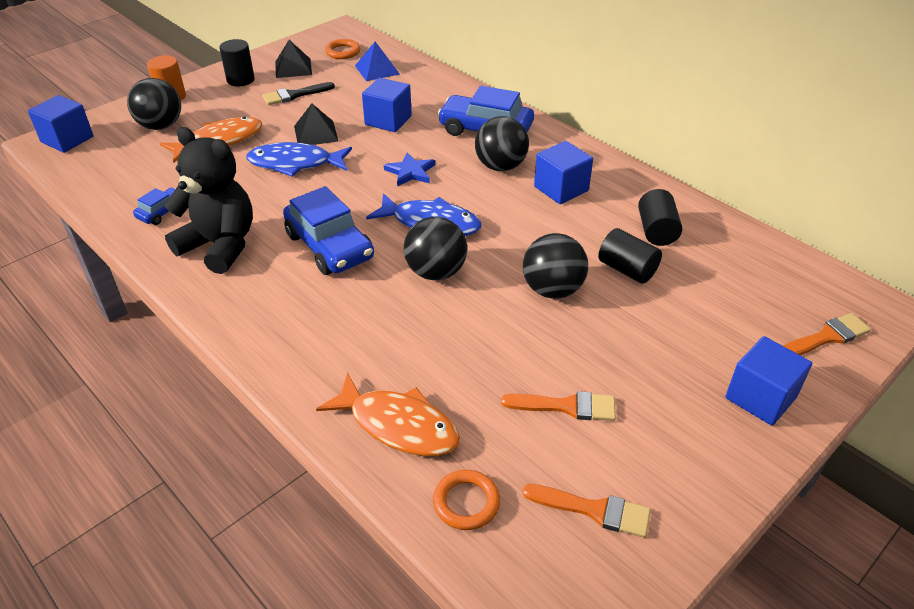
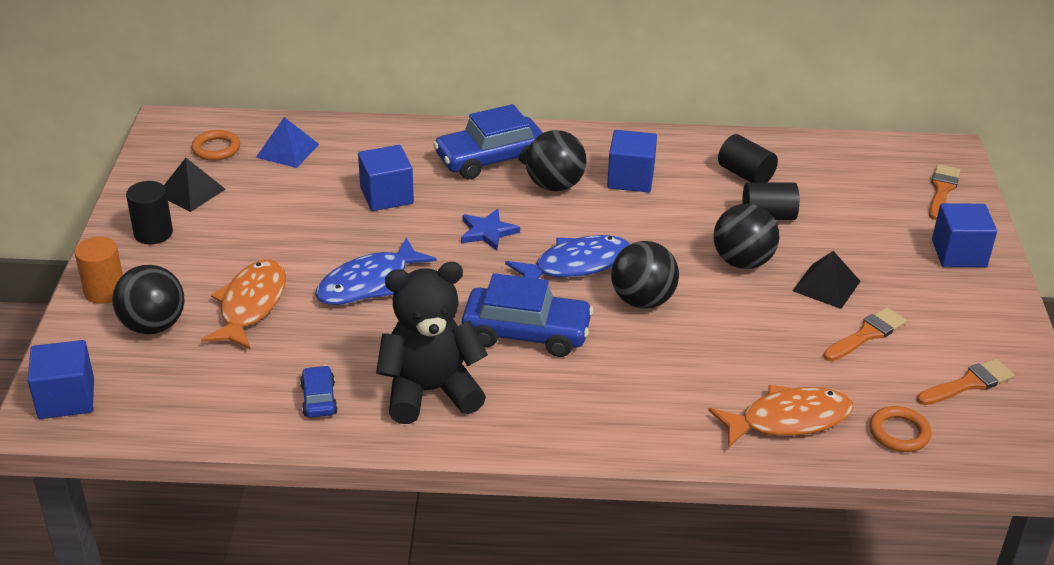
camera: 45 degrees left, 5 degrees down
(294, 95) = (245, 219): black brush -> none
(316, 133) = (337, 245): black pyramid -> black pyramid (826, 286)

